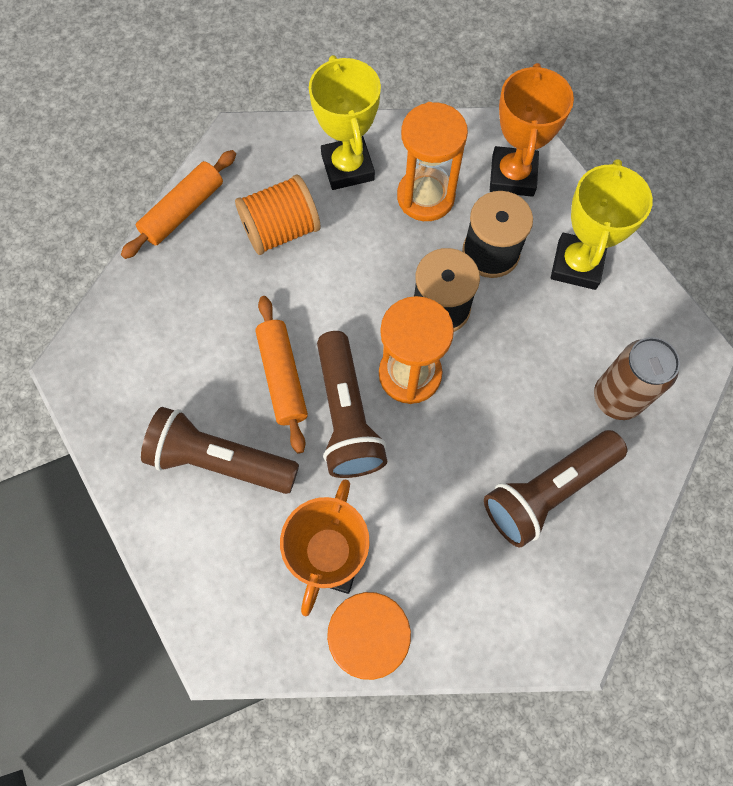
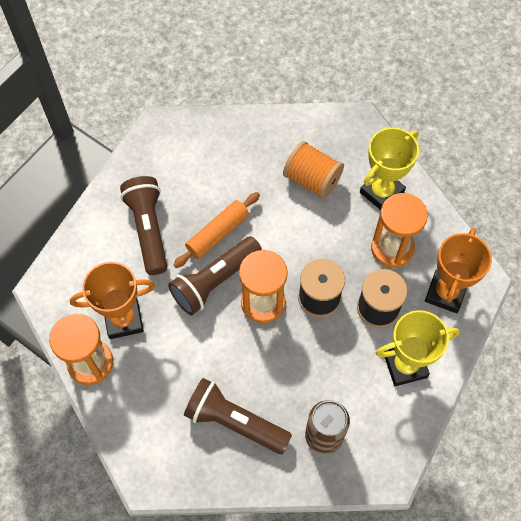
camera: 60 degrees right, 5 degrees down
(183, 211) = (290, 121): orange rolling pin -> none
(512, 176) = (445, 293): orange trophy -> orange trophy turned 45 degrees counterclockwise

